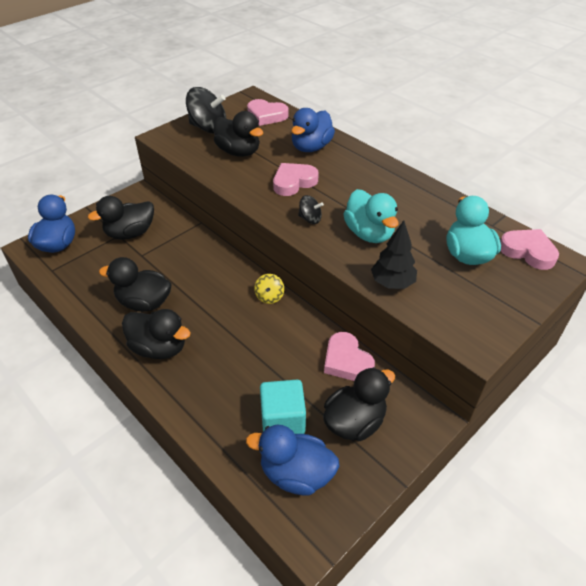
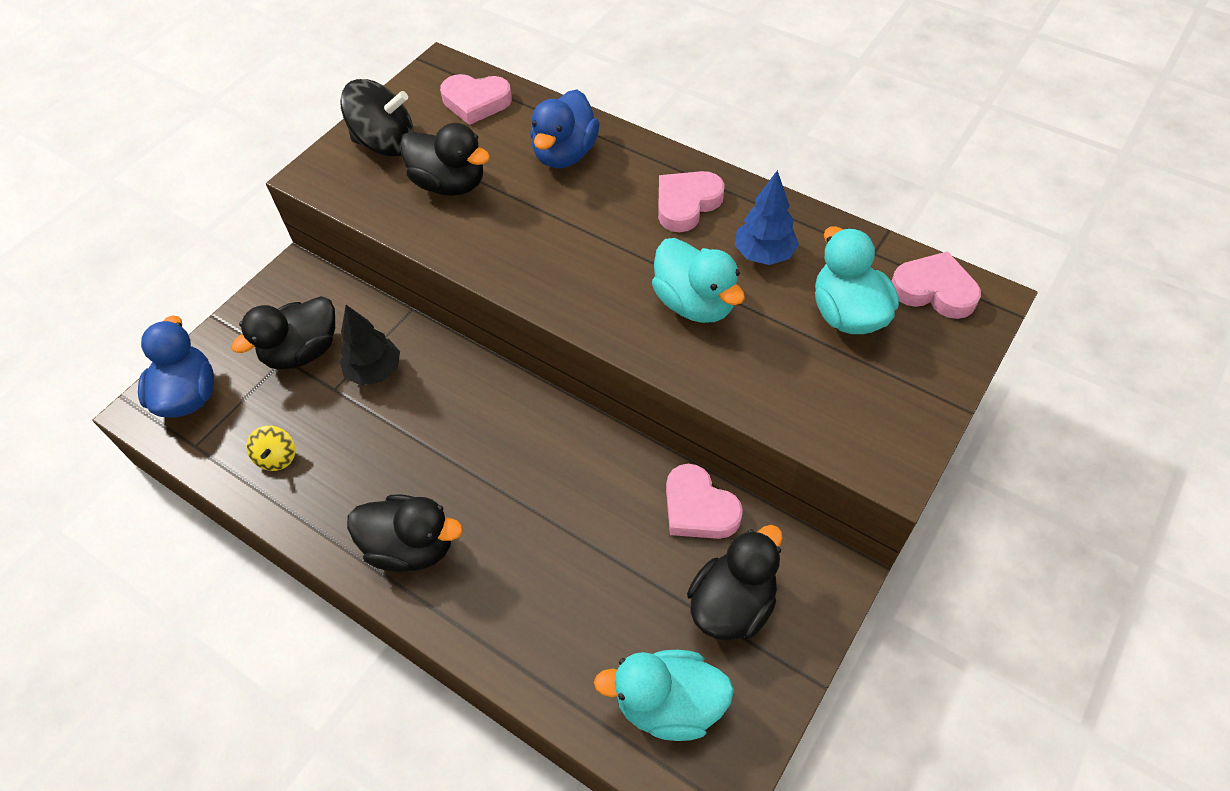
camera: 10 degrees left, 10 degrees up
(144, 302) = (364, 473): black duck -> none
(269, 296) = (556, 422): yellow spinning top -> yellow spinning top (277, 457)
(283, 420) = (629, 624): turquoise cube -> none
(293, 182) = (554, 228): pink heart -> pink heart (686, 204)
(296, 474) = (669, 704): blue duck -> turquoise duck
(310, 219) = (598, 293): black spinning top -> none
(392, 283) = (749, 386): black tree -> black tree (375, 371)
(420, 215) = (764, 255): none -> blue tree

